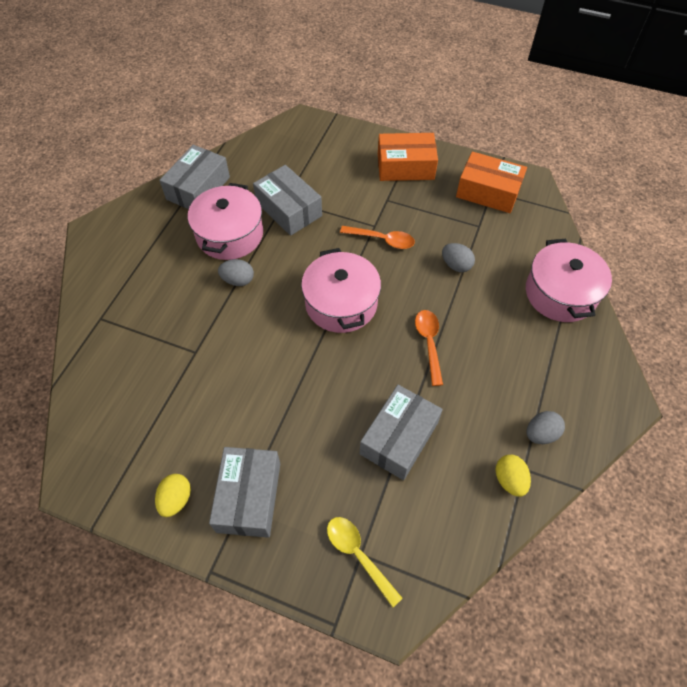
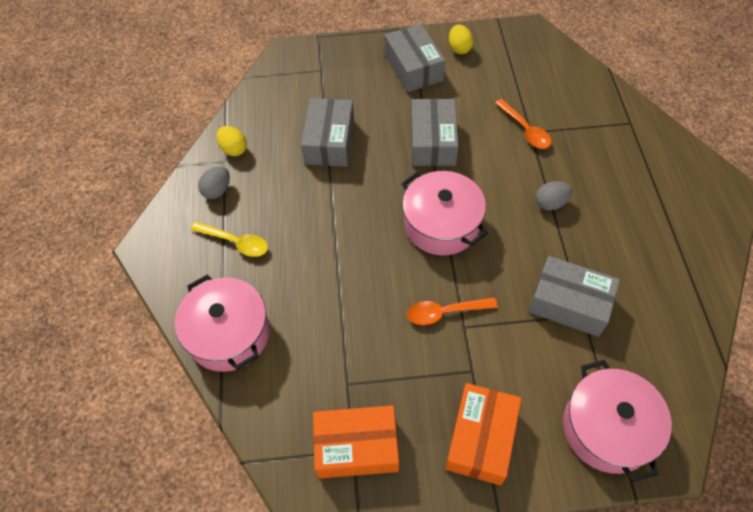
camera: 155 degrees right, 0 degrees up
(198, 188) = (685, 283): grey box -> grey box (432, 142)
(230, 234) = (601, 245): pink pot -> pink pot (607, 428)
(358, 555) = (322, 69): yellow spoon -> yellow spoon (236, 242)
(405, 166) = (481, 439): orange box -> orange box turned 45 degrees counterclockwise
(429, 343) = (341, 223): orange spoon -> orange spoon (525, 130)
(456, 265) = (351, 317): grey egg -> none

